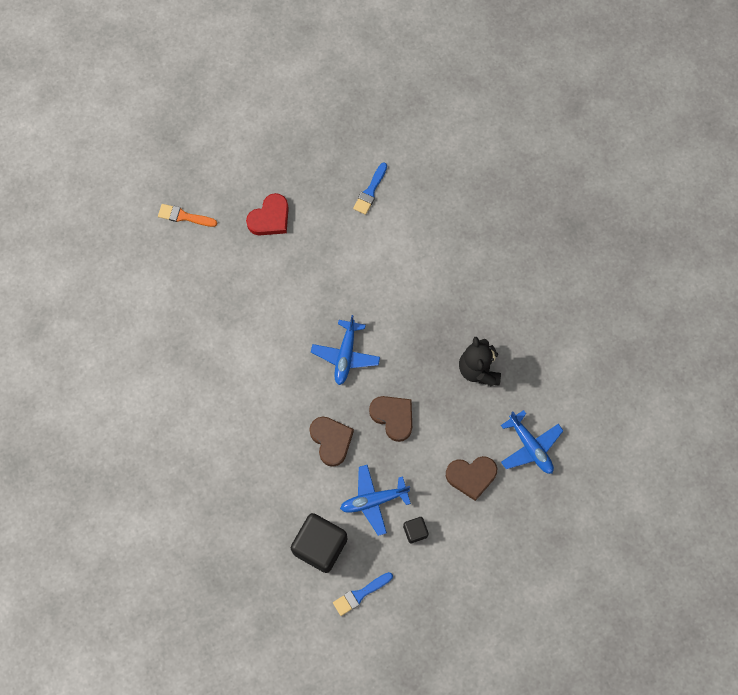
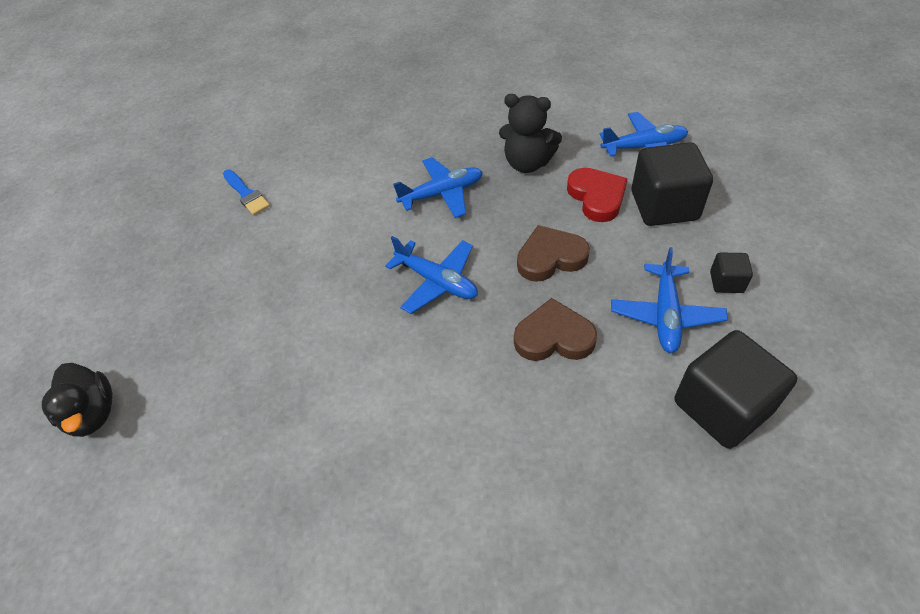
camera: 60 degrees left, 20 degrees down
(184, 216) = (93, 413): orange brush -> black duck
(270, 218) = (191, 304): red heart -> red heart (597, 197)
(360, 594) = (817, 378): blue brush -> none
(423, 323) = (442, 194): none -> blue plane
(471, 476) = (664, 206): brown heart -> black cube

